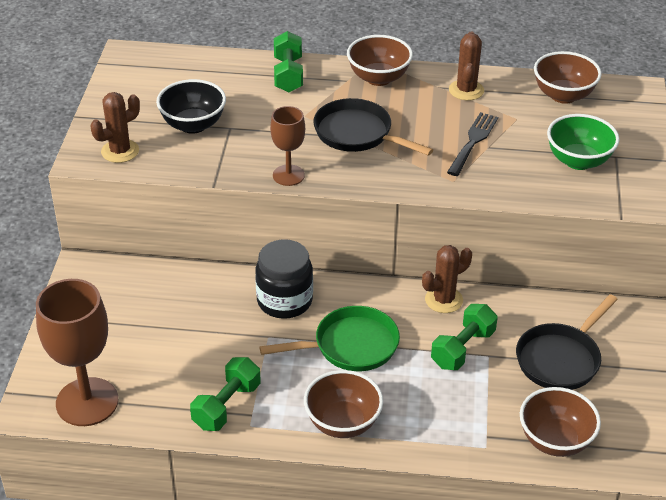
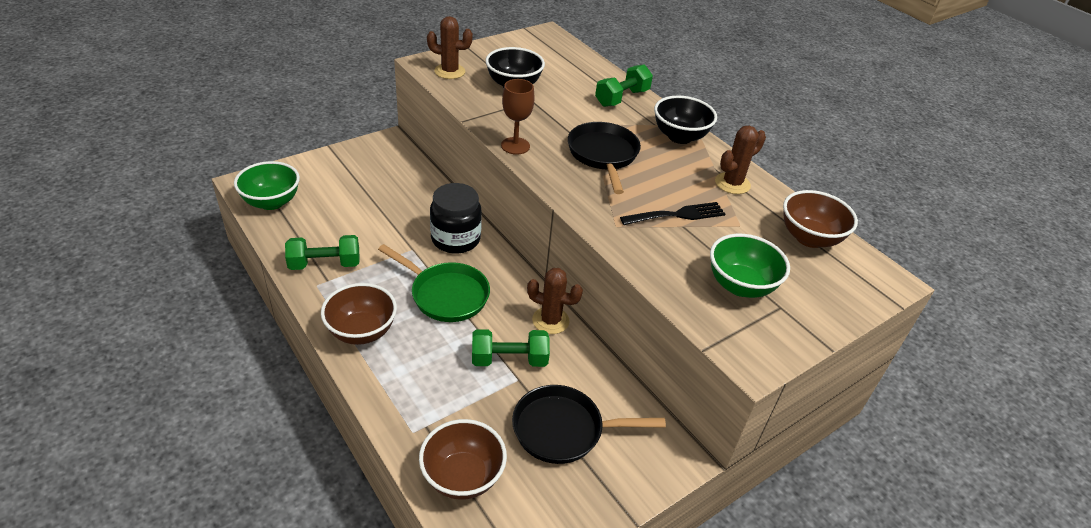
camera: 45 degrees right, 0 degrees up
(87, 402) = (271, 202): brown goblet -> green bowl
(378, 78) = (679, 136): brown bowl -> black bowl

